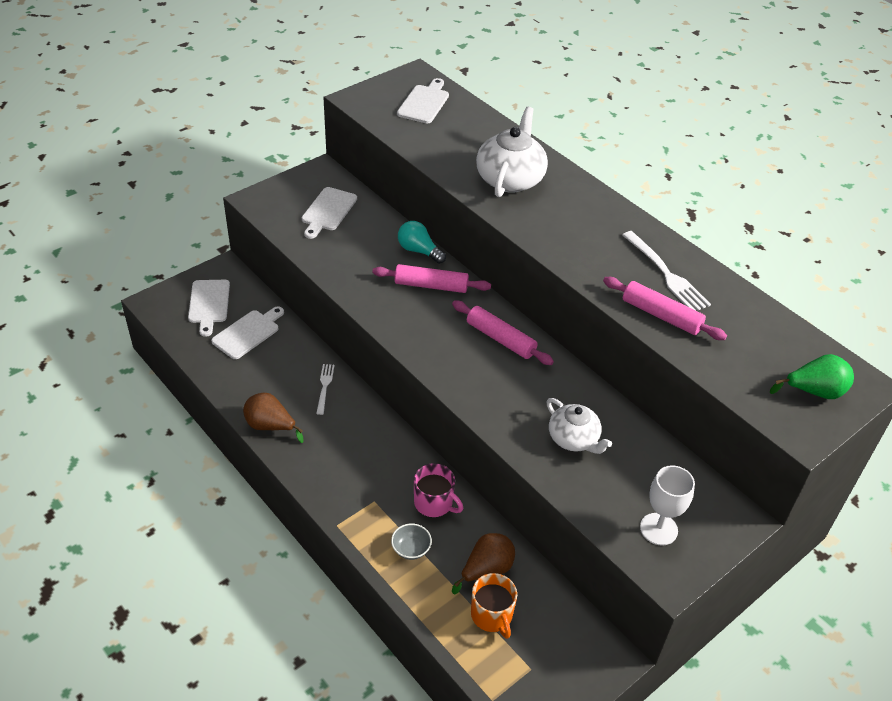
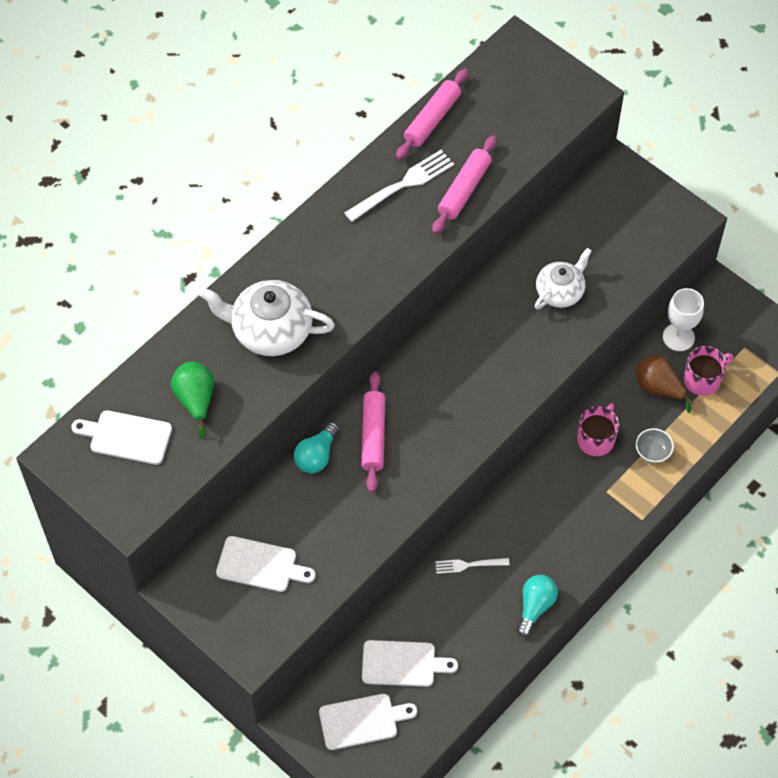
camera: 95 degrees left, 15 degrees up
(248, 333) = (403, 664): white cutting board -> white cutting board turned 150 degrees clockwise
(270, 426) = (535, 607): brown pear -> turquoise light bulb
(492, 615) = (703, 379): orange mug -> pink mug
(500, 339) = (442, 361): pink rolling pin -> pink rolling pin (432, 119)
(658, 529) = (644, 226): white goblet -> white goblet (678, 337)
(814, 392) = (535, 80): green pear -> green pear (195, 400)

